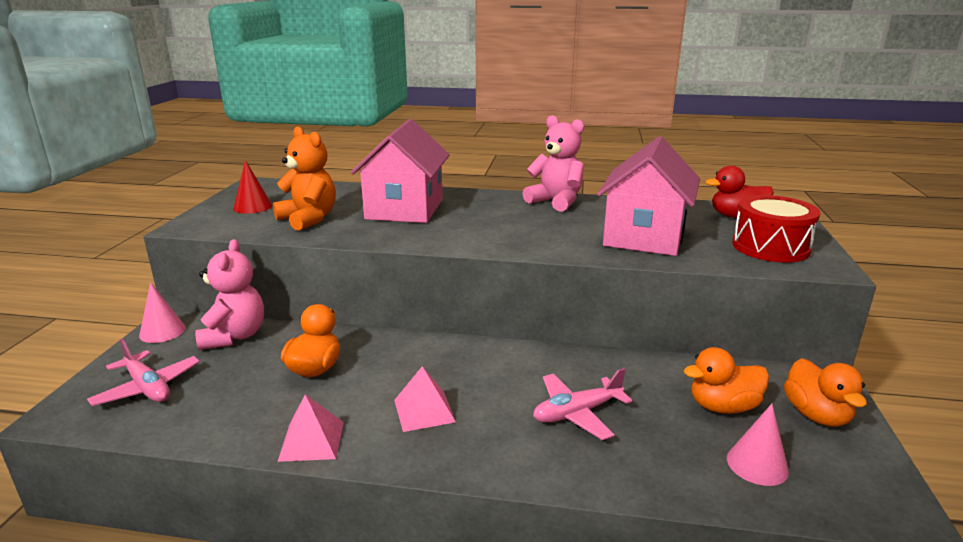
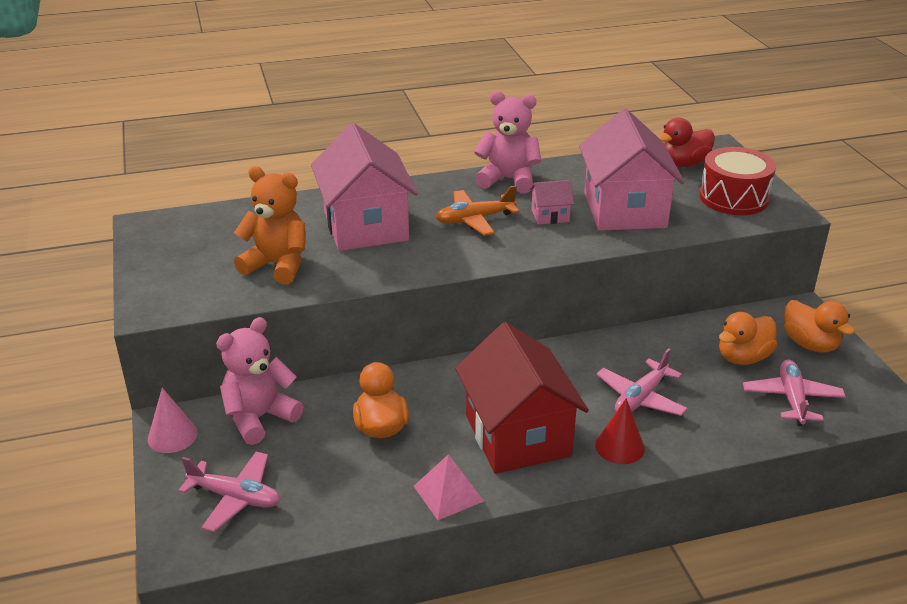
camera: 25 degrees left, 10 degrees up
(234, 336) = (259, 417): pink teddy bear -> pink teddy bear turned 105 degrees counterclockwise
(253, 207) = (190, 262): red cone -> red cone (619, 446)
(424, 411) = (517, 435): pink pyramid -> red house
(497, 220) = (475, 220): none -> orange plane
(567, 229) = (550, 216): none -> pink house
(757, 464) = (792, 399): pink cone -> pink plane

